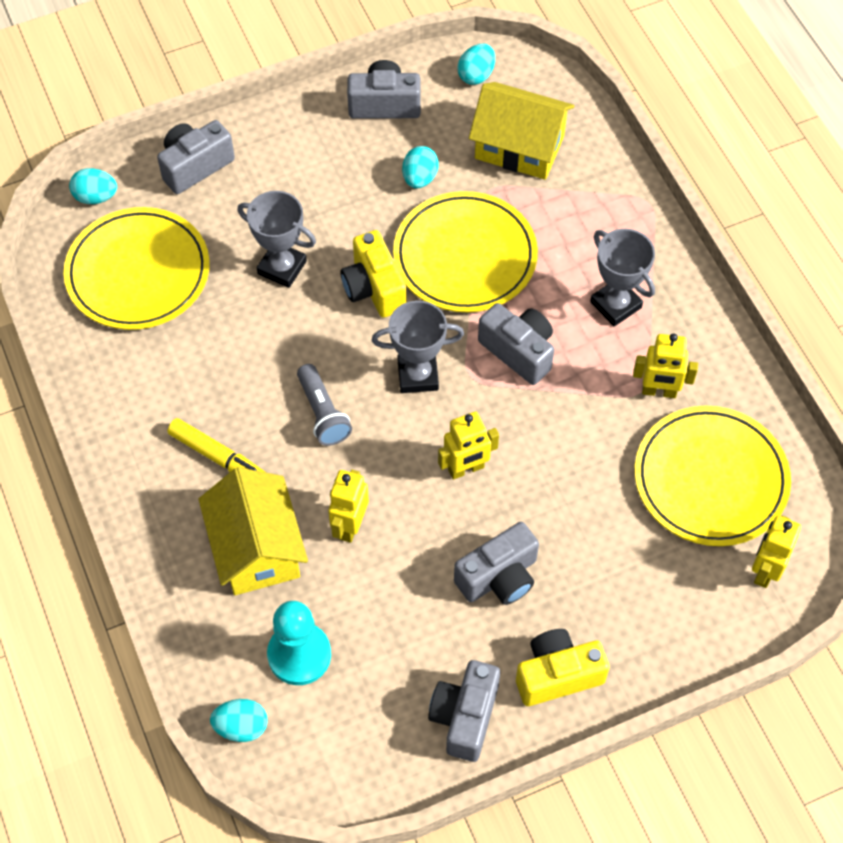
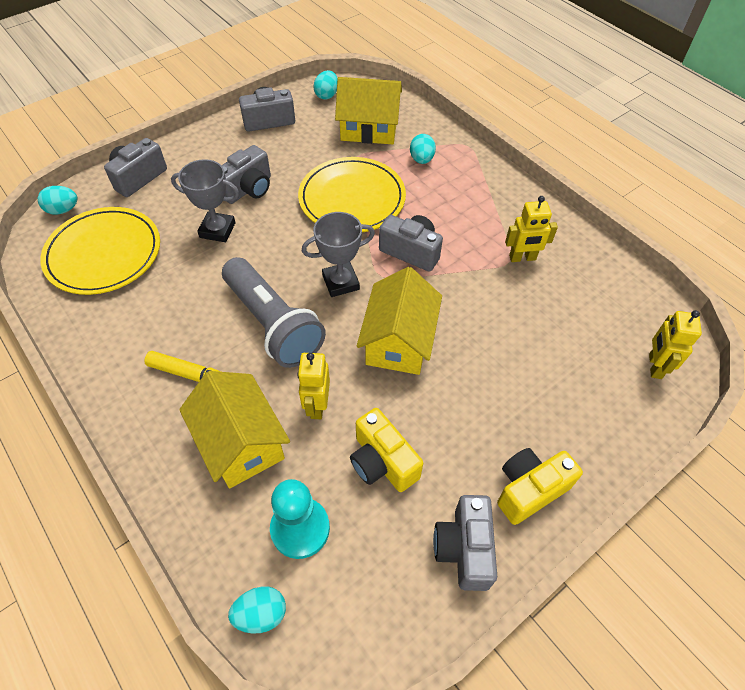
camera: 15 degrees left, 5 degrees down
(323, 413) = (273, 324): grey flashlight -> grey flashlight, size x1.86
(374, 288) = (291, 231): yellow camera -> yellow camera (382, 462)
(420, 178) = (305, 158): turquoise egg -> turquoise egg (421, 159)
(466, 469) = (398, 341): yellow robot -> yellow house
(499, 577) = (452, 419): grey camera -> grey camera (248, 189)
(615, 305) = (469, 209): grey trophy -> none
(710, 479) = (585, 309): yellow plate -> none

